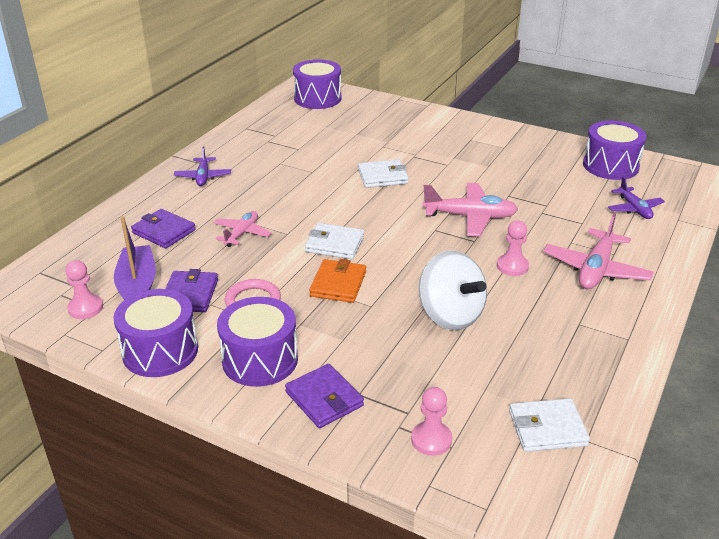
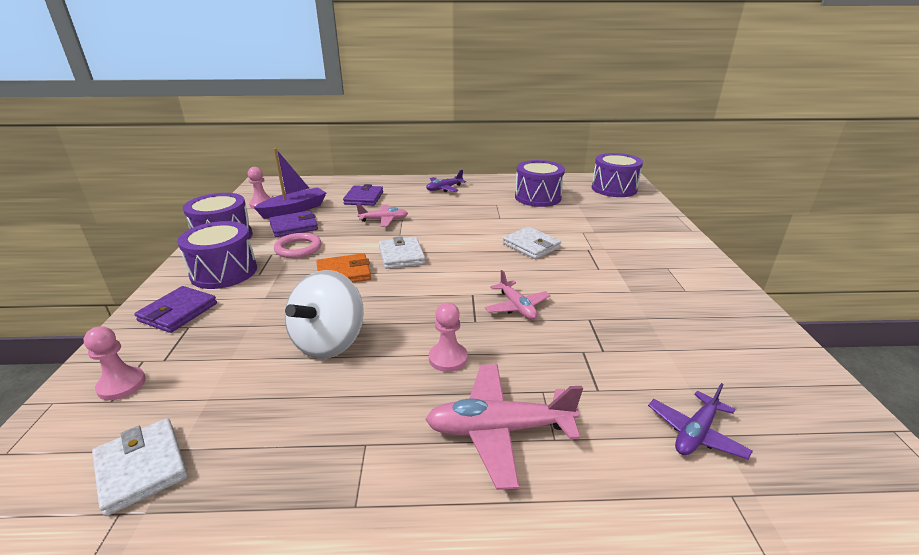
camera: 60 degrees right, 5 degrees down
(470, 217) = (517, 307): pink plane -> pink plane, size x0.62
(610, 166) = (776, 381): purple drum -> purple drum (538, 197)

